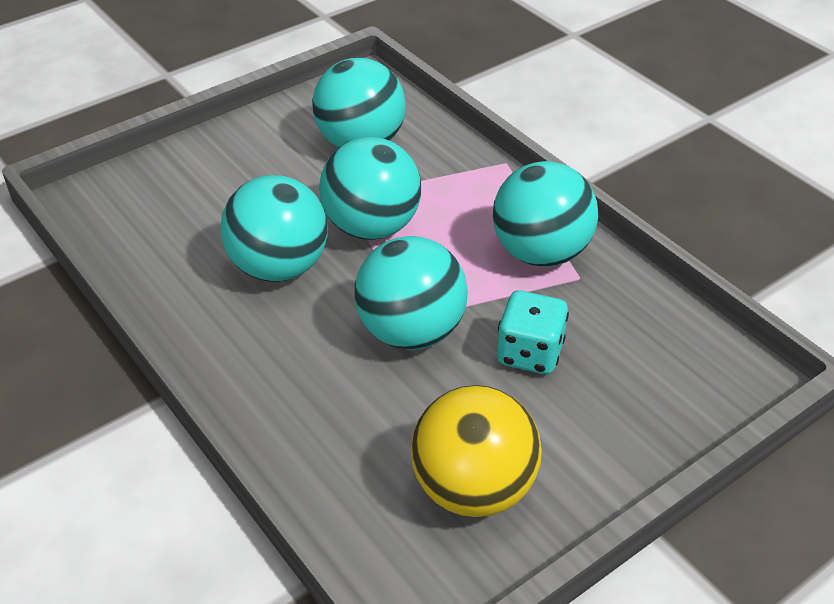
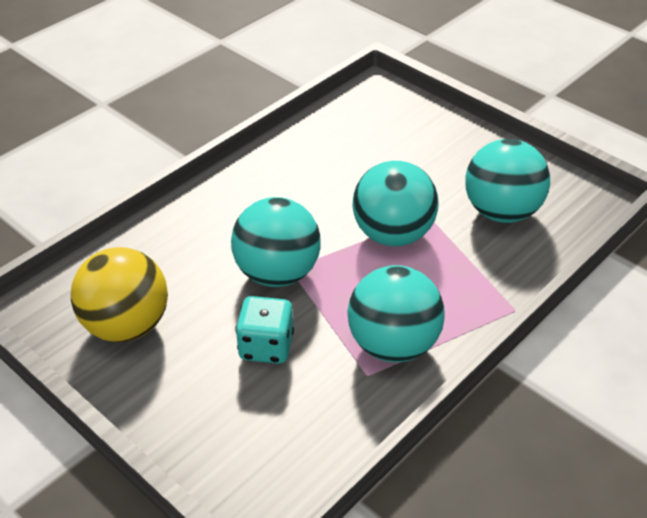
camera: 80 degrees right, 0 degrees up
(279, 267) = (331, 193): turquoise ball -> none

